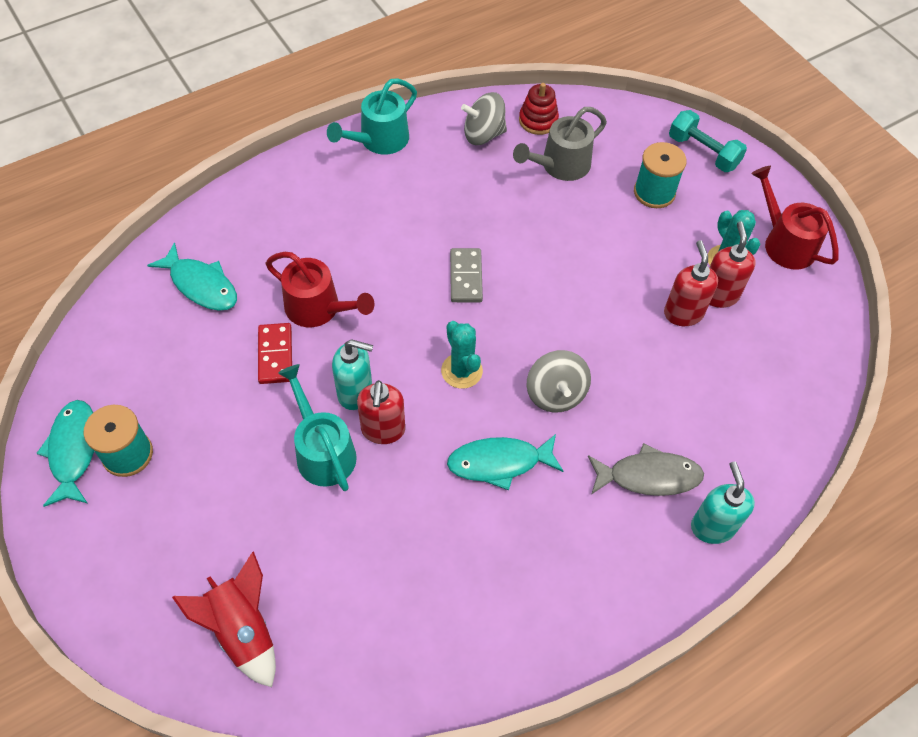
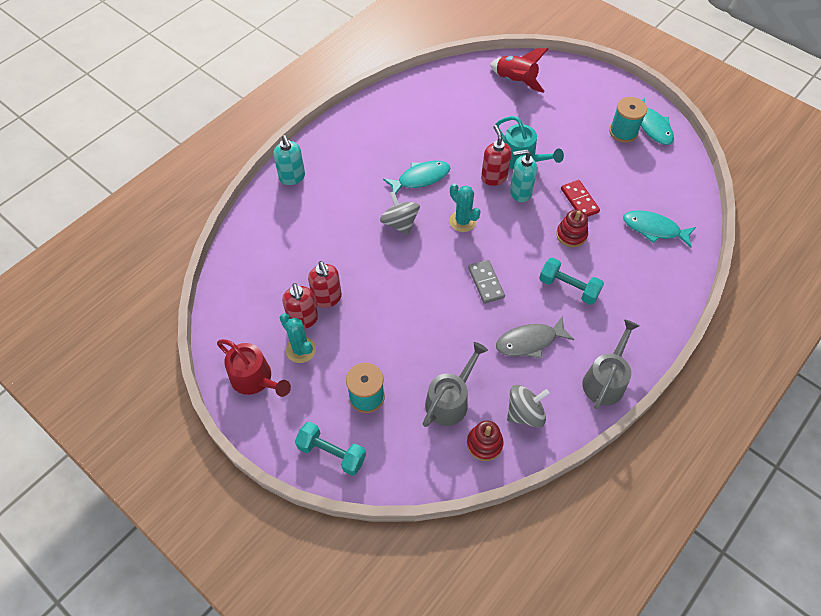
camera: 165 degrees right, 0 degrees up
(318, 308) = (571, 235): red watering can -> red stacking toy
(363, 243) = (568, 287): none -> turquoise dumbbell
(379, 140) = (605, 380): turquoise watering can -> grey watering can
(648, 476) = (333, 193): grey fish -> grey fish (529, 341)

